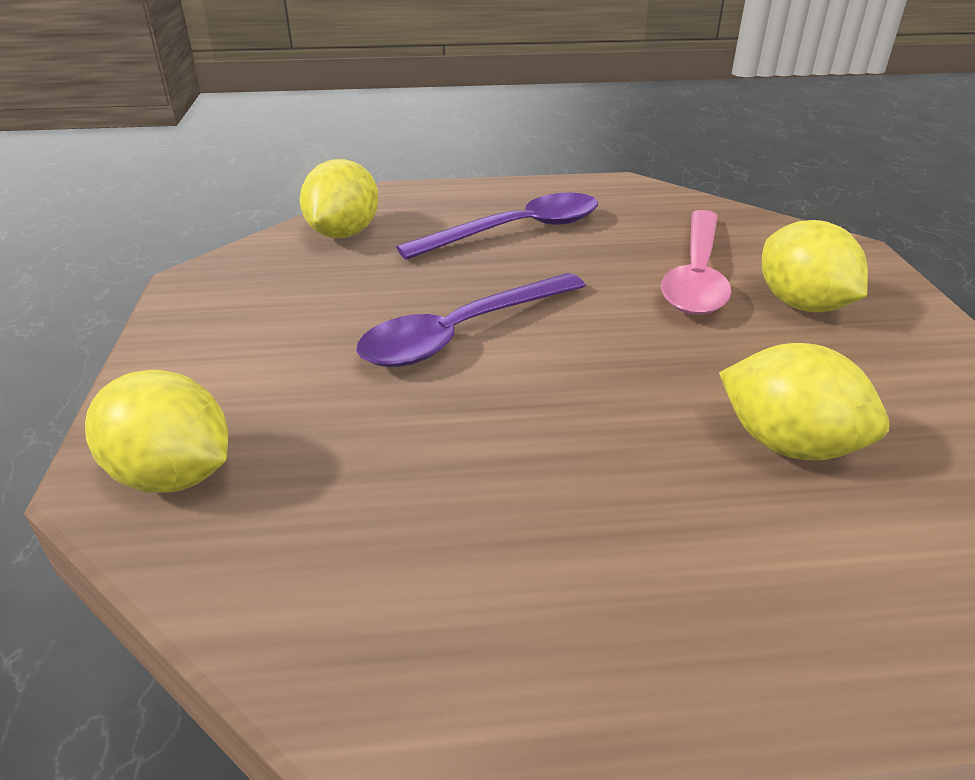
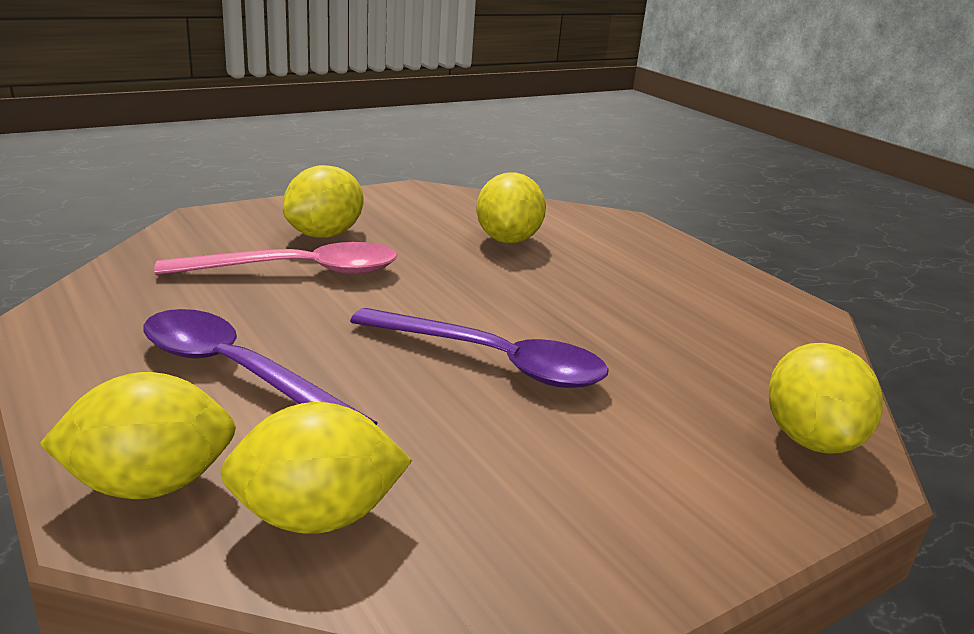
camera: 120 degrees left, 10 degrees down
(415, 200) = (150, 485): none -> yellow lemon

